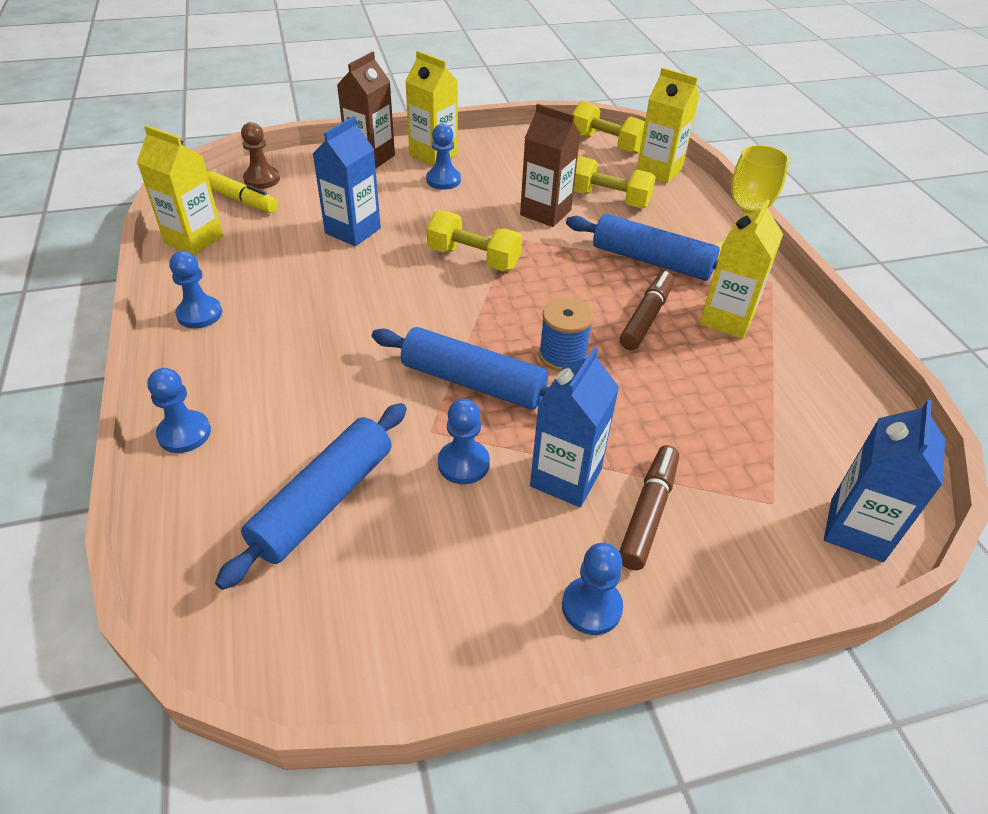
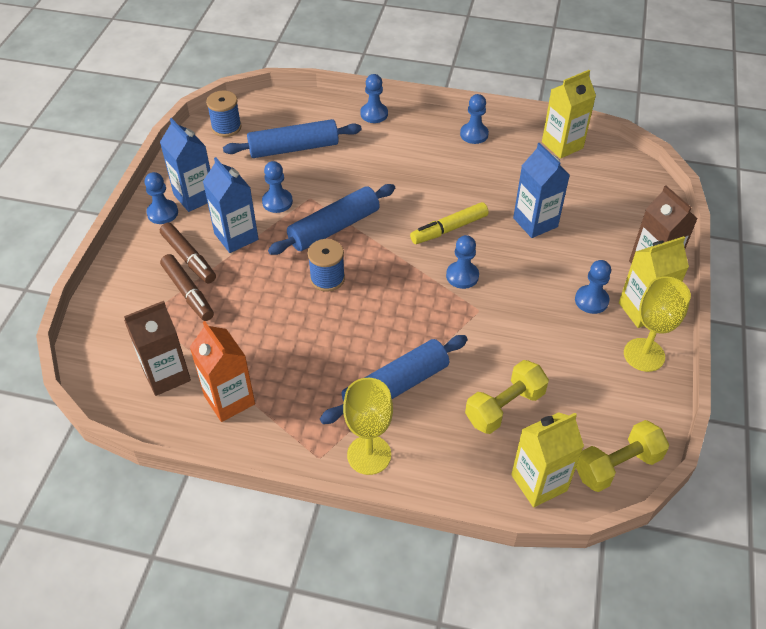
camera: 120 degrees right, 5 degrees up
(237, 199) = (611, 174): yellow marker -> yellow marker (449, 229)
(262, 179) = (637, 192): brown pawn -> none
(308, 639) = (226, 127): none -> blue spool
(323, 501) = (293, 148): blue rolling pin -> blue rolling pin turned 75 degrees counterclockwise
(473, 258) = (462, 276): yellow dumbbell -> blue pawn
(485, 148) = (644, 355): none -> yellow goblet
(545, 212) = (504, 349): brown carton -> brown carton (166, 375)
(646, 317) = (333, 343): brown marker -> brown marker (188, 292)
(726, 319) = (298, 392): yellow carton -> none
(789, 364) = (229, 400): none -> orange carton
(856, 530) = (102, 340): blue carton -> blue carton (194, 197)

